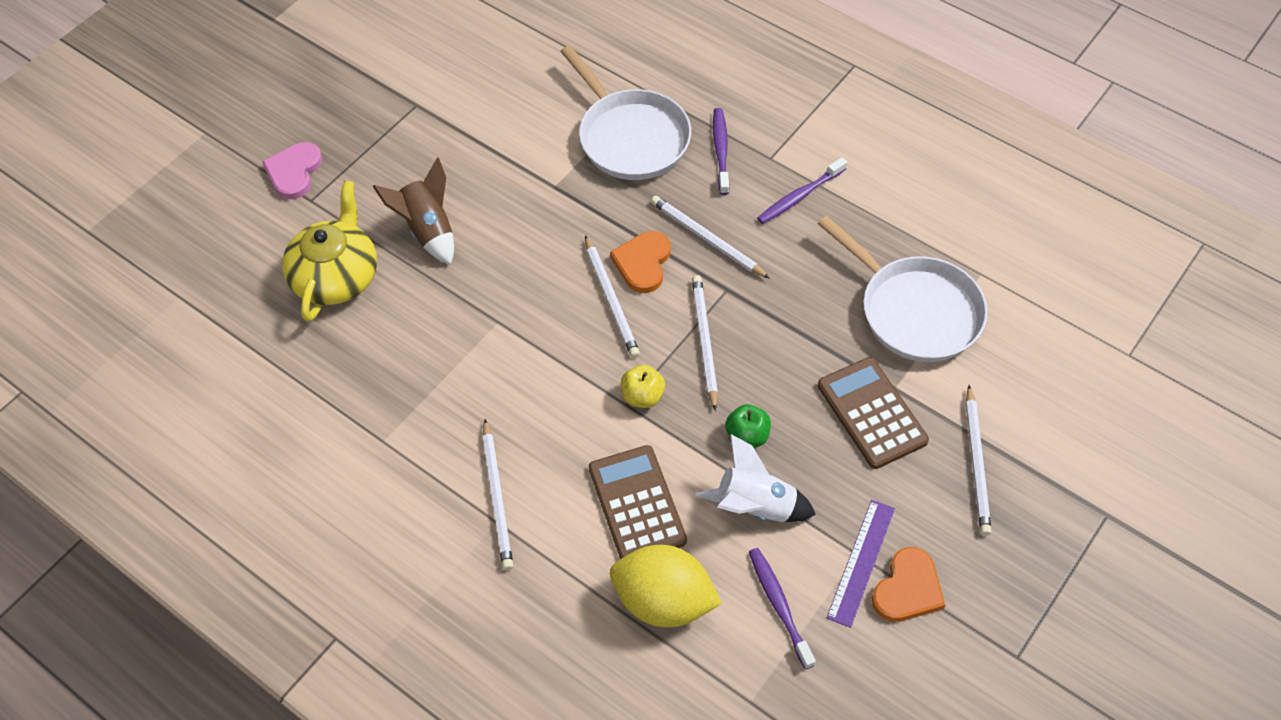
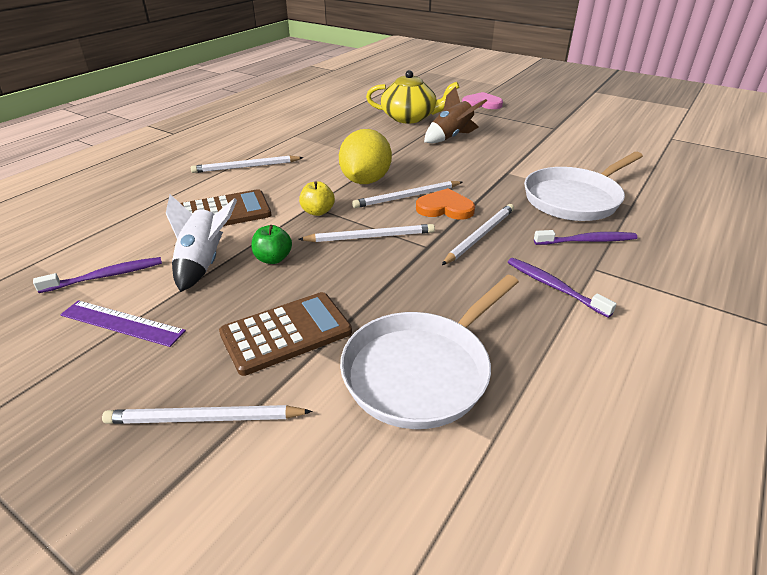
camera: 85 degrees right, 20 degrees down
(664, 601) = (140, 225): yellow lemon -> yellow lemon (365, 180)
(907, 589) = (77, 354): orange heart -> none

